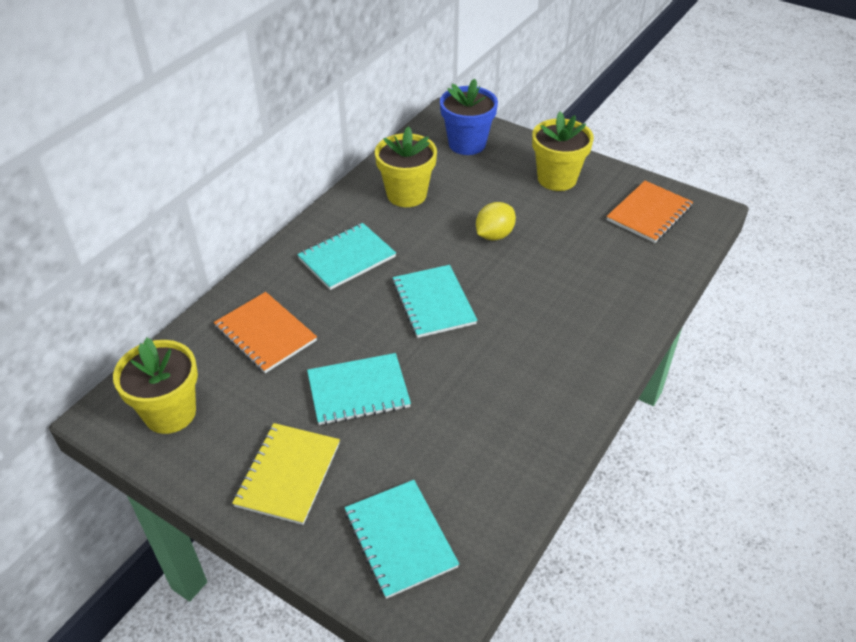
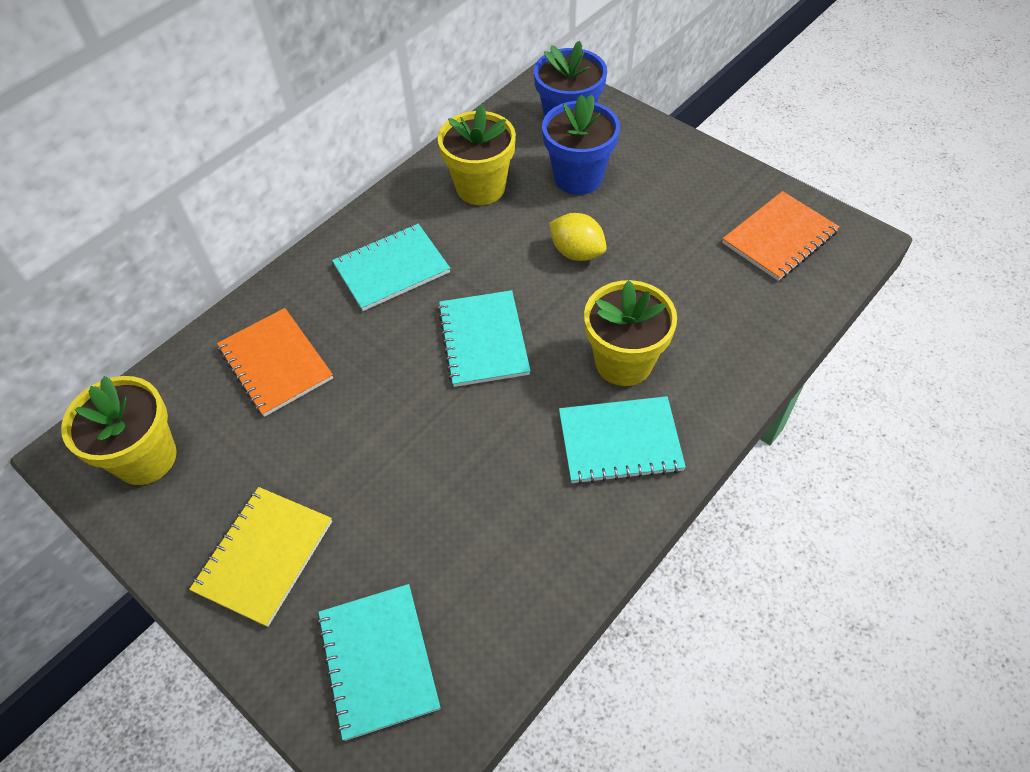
camera: 10 degrees right, 10 degrees up
(358, 391) = (369, 452): turquoise notebook -> turquoise notebook (620, 441)
(483, 182) = (578, 177): none -> blue flower pot
(494, 235) = (577, 252): yellow lemon -> yellow lemon turned 75 degrees clockwise
(557, 179) = (671, 179): yellow flower pot -> yellow flower pot (623, 362)

